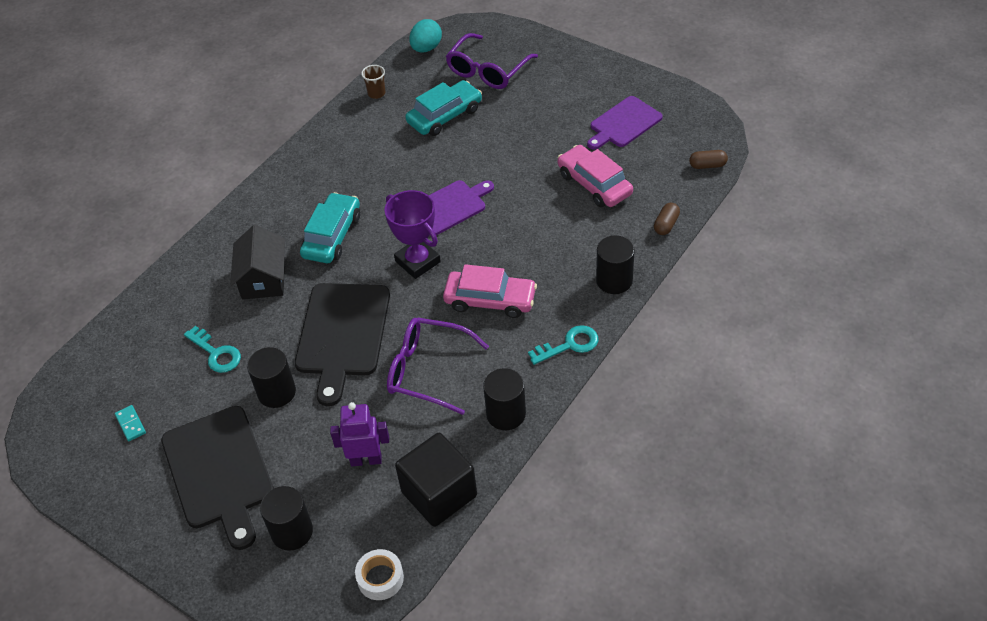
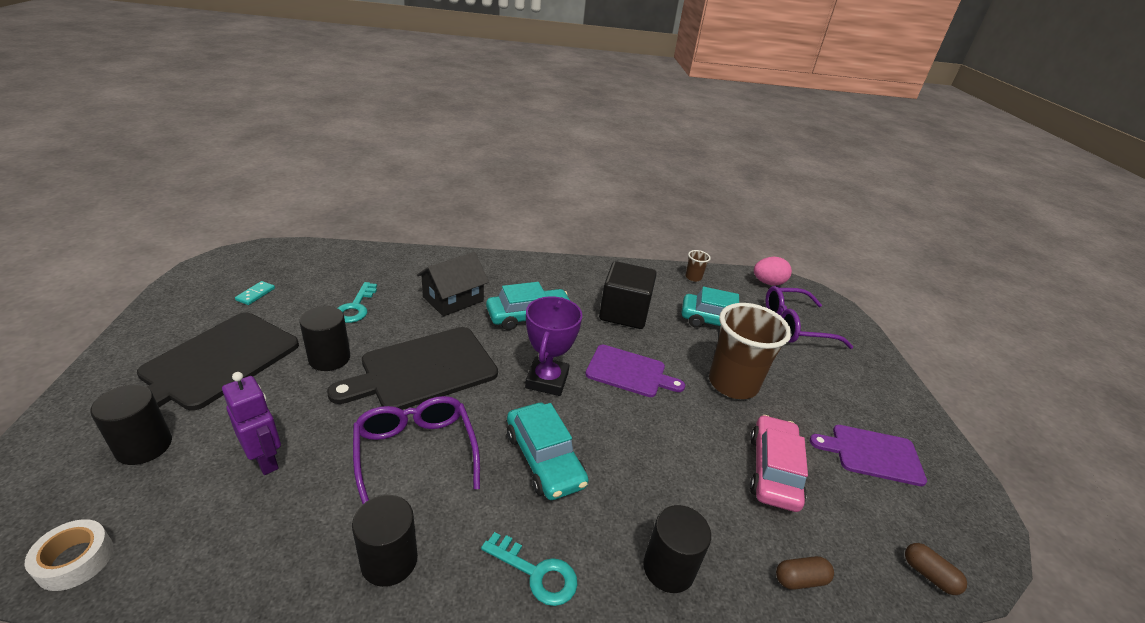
camera: 45 degrees right, 15 degrees down
(426, 48) = (768, 283): turquoise egg -> pink egg
(439, 494) = (232, 554): black cube -> black cube (624, 313)
(490, 300) = (544, 459): pink car -> turquoise car
(511, 153) = (733, 384): none -> brown cup

